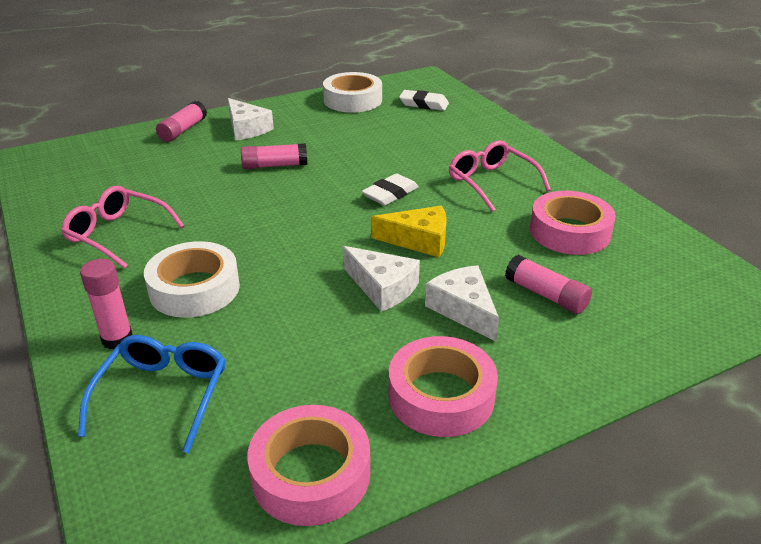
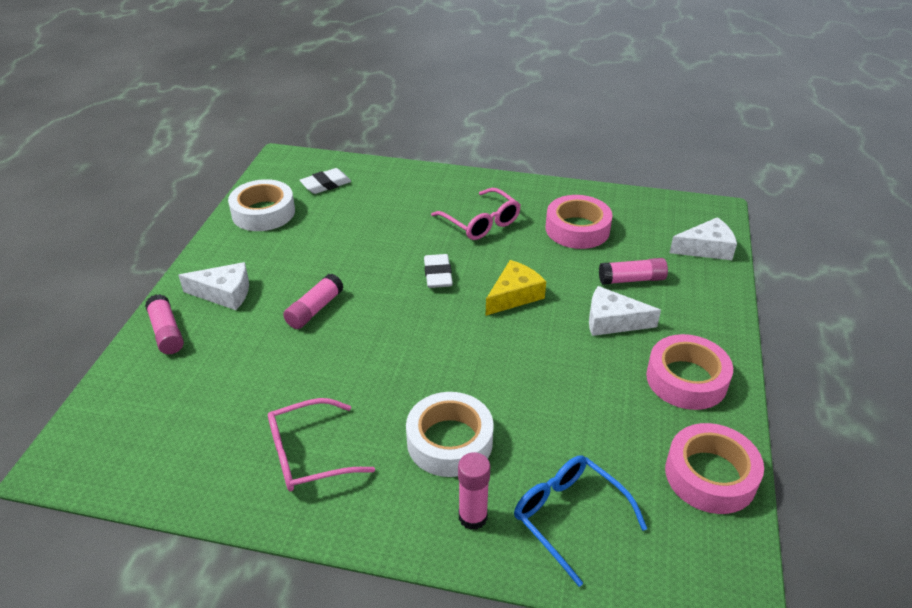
camera: 50 degrees left, 5 degrees up
(382, 287) = (552, 343): white cheese -> white cheese (706, 248)
(491, 182) = (481, 223): pink glasses -> pink glasses turned 135 degrees counterclockwise

